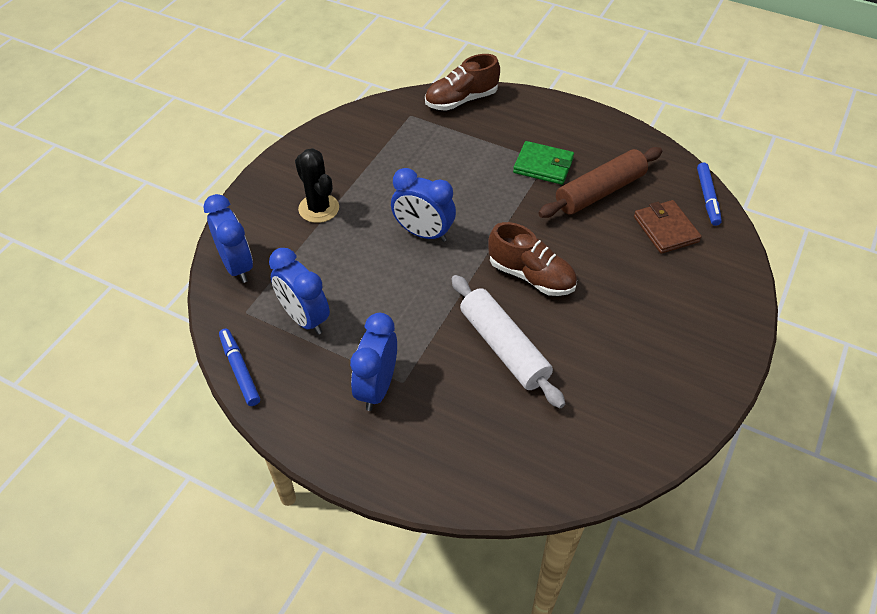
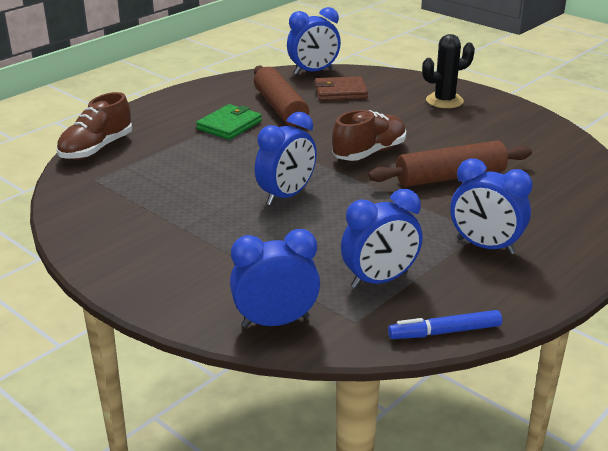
camera: 75 degrees left, 20 degrees down
(319, 208) = (209, 254): black cactus -> black cactus (444, 101)
(461, 100) = (96, 149): brown shoe -> brown shoe turned 45 degrees clockwise
(504, 347) = (450, 177): white rolling pin -> brown rolling pin
(707, 197) = (313, 71): blue marker -> blue clock

